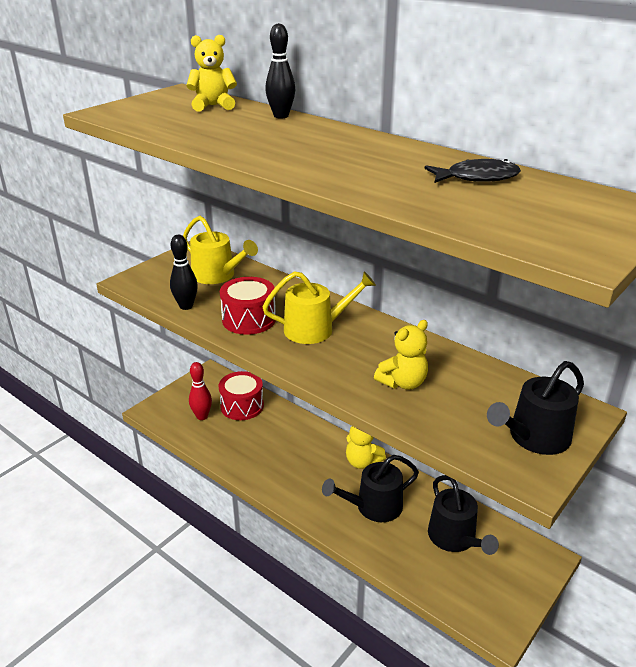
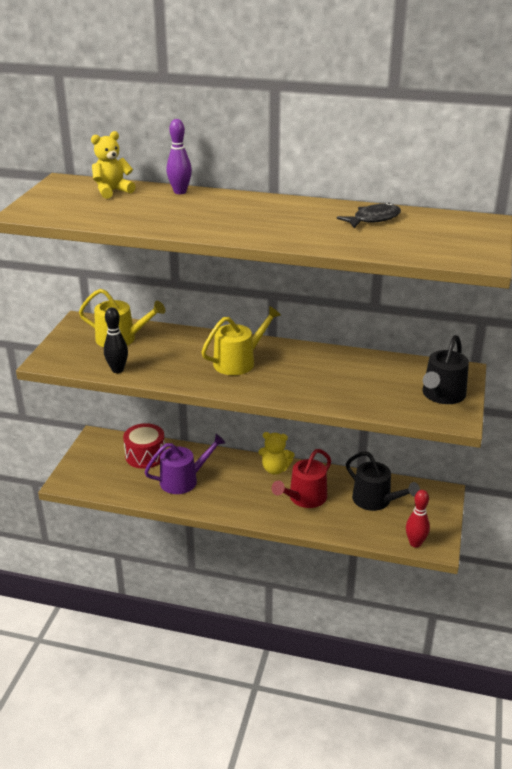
camera: 25 degrees left, 0 degrees up
(202, 416) = (116, 474): red bowling pin -> red bowling pin (415, 543)
(249, 319) = (180, 367): red drum -> none
(260, 444) = (183, 480): none -> purple watering can
(281, 116) = (180, 192): black bowling pin -> purple bowling pin
(374, 507) = (304, 498): black watering can -> red watering can
(403, 383) = (333, 383): yellow teddy bear -> none

